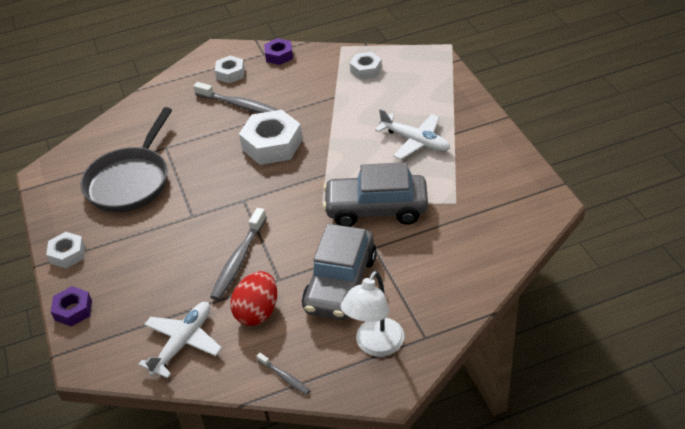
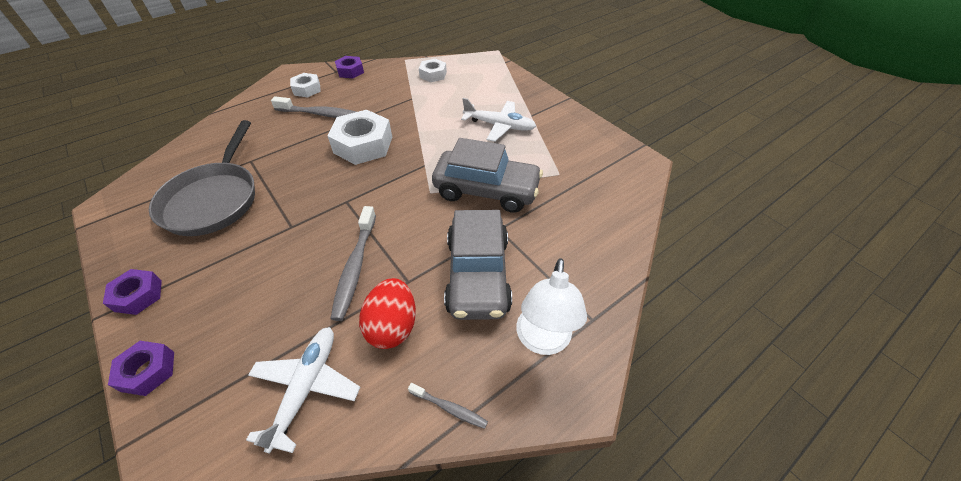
camera: 20 degrees left, 5 degrees up
(67, 254) = (138, 295): white nut -> purple nut
(376, 209) = (486, 190): grey car -> grey car turned 150 degrees counterclockwise

